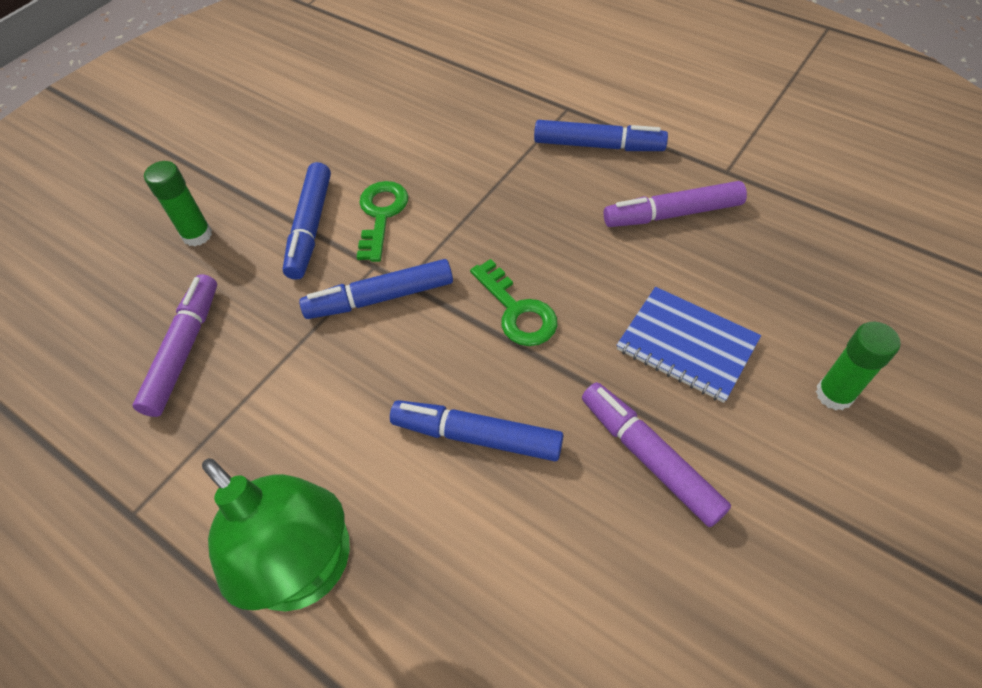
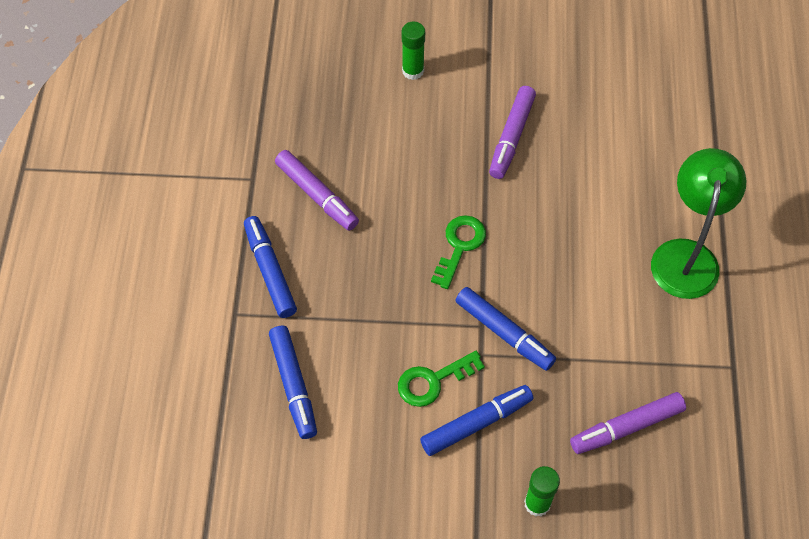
camera: 125 degrees left, 5 degrees up
(477, 436) = (558, 222): blue marker -> blue marker (293, 385)
(686, 345) = (425, 147): blue notebook -> none

